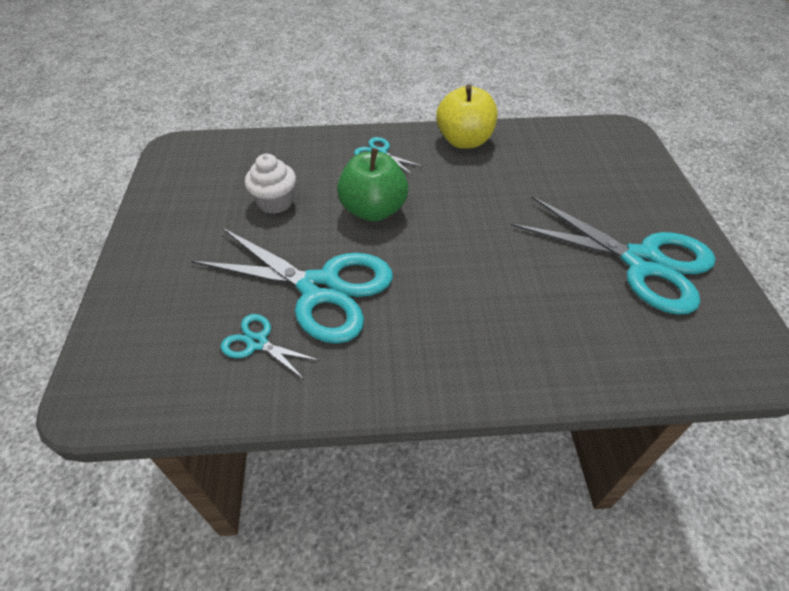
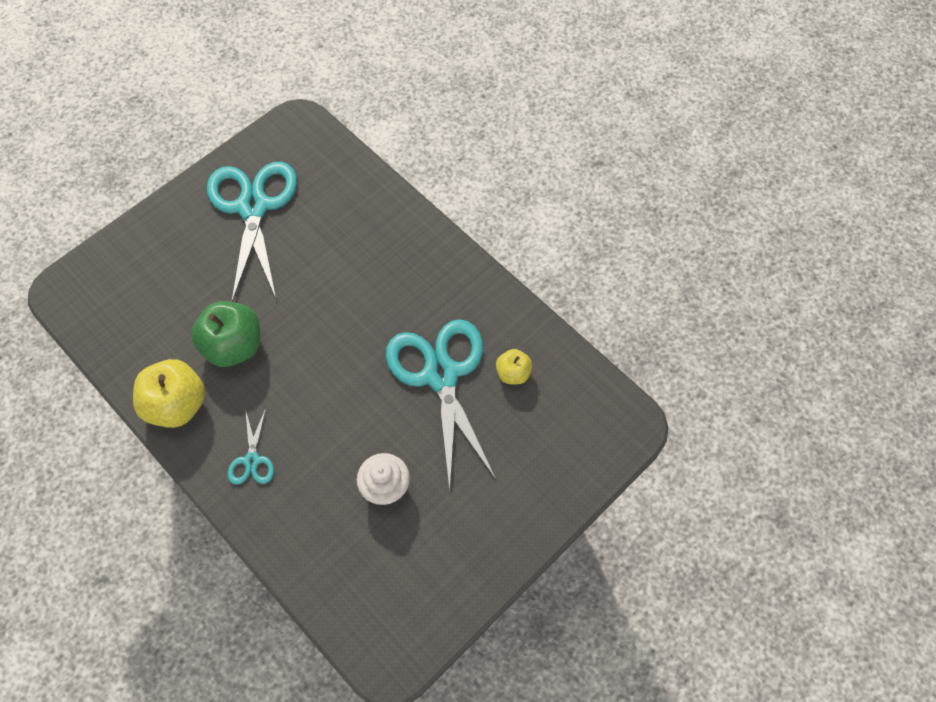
camera: 130 degrees left, 15 degrees up
(257, 342) = (513, 373): turquoise scissors -> yellow apple
(373, 210) = (333, 405): green apple -> green apple (234, 346)

